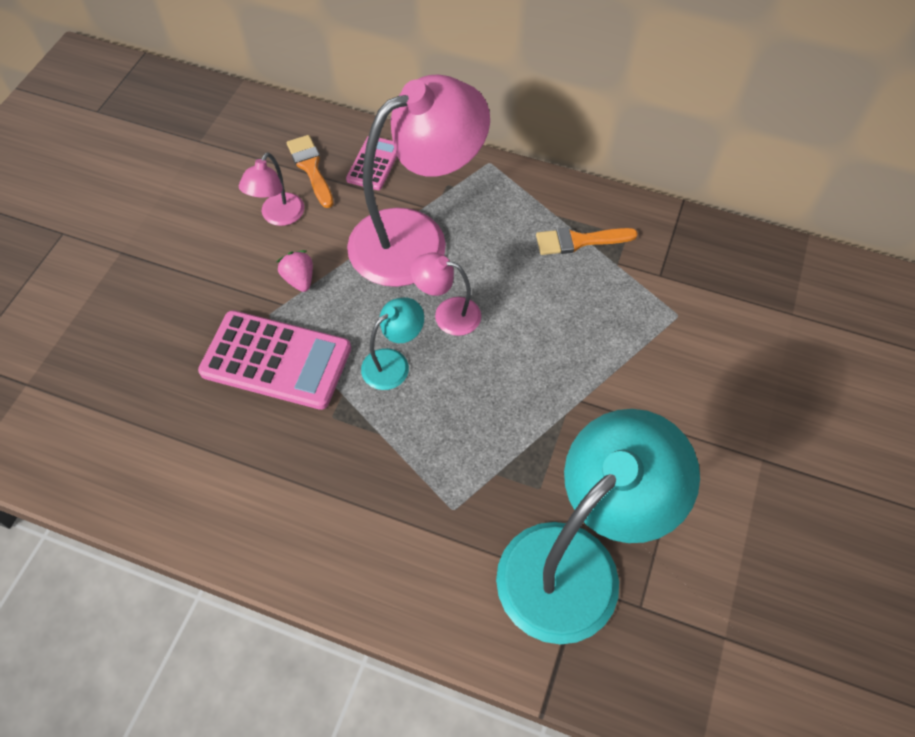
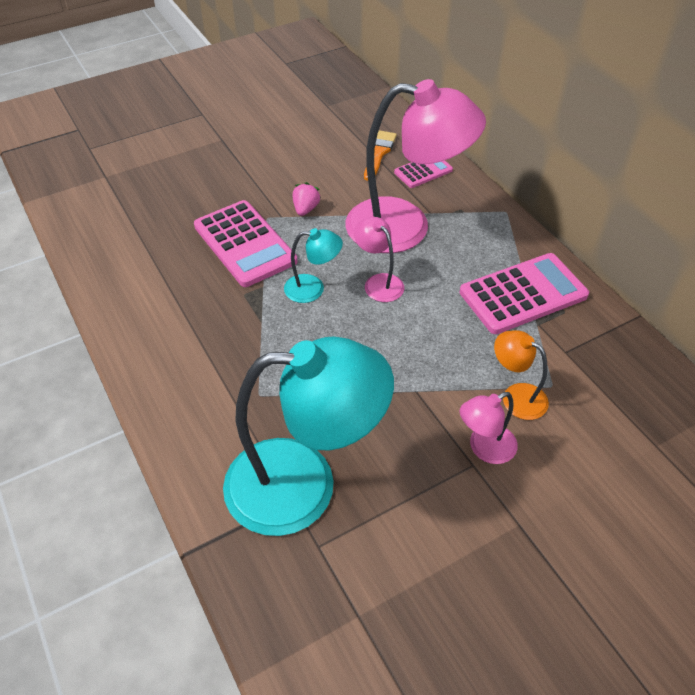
camera: 40 degrees right, 10 degrees down
(278, 216) = (330, 169): pink lamp -> pink lamp (484, 448)
(579, 241) = (523, 294): orange brush -> pink calculator
(661, 345) = (516, 396): none -> orange lamp

